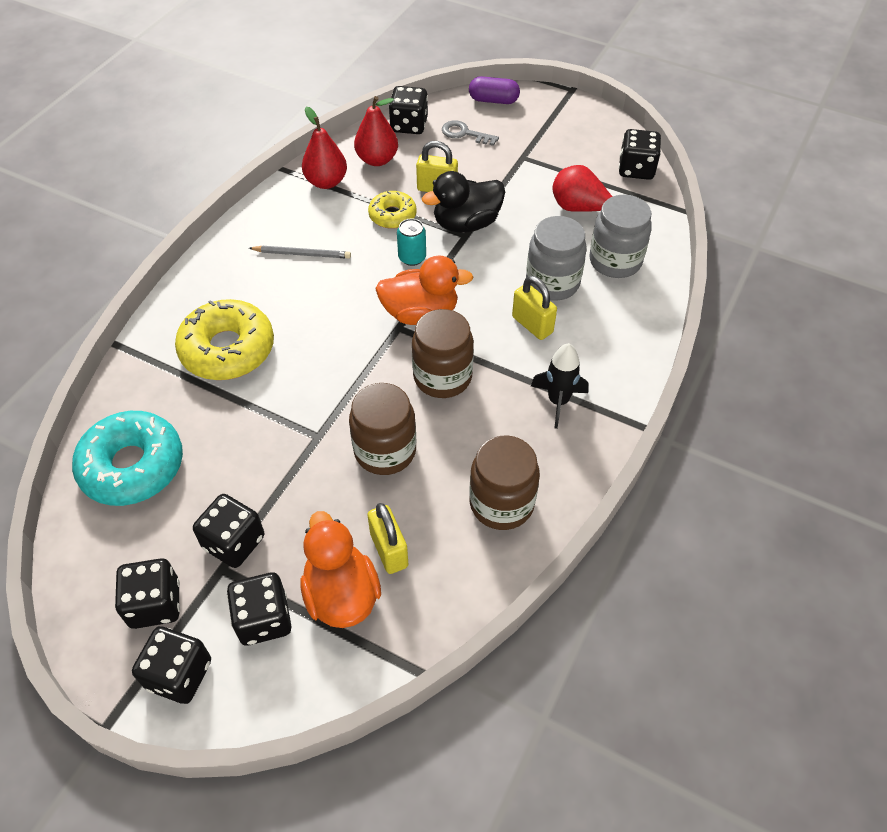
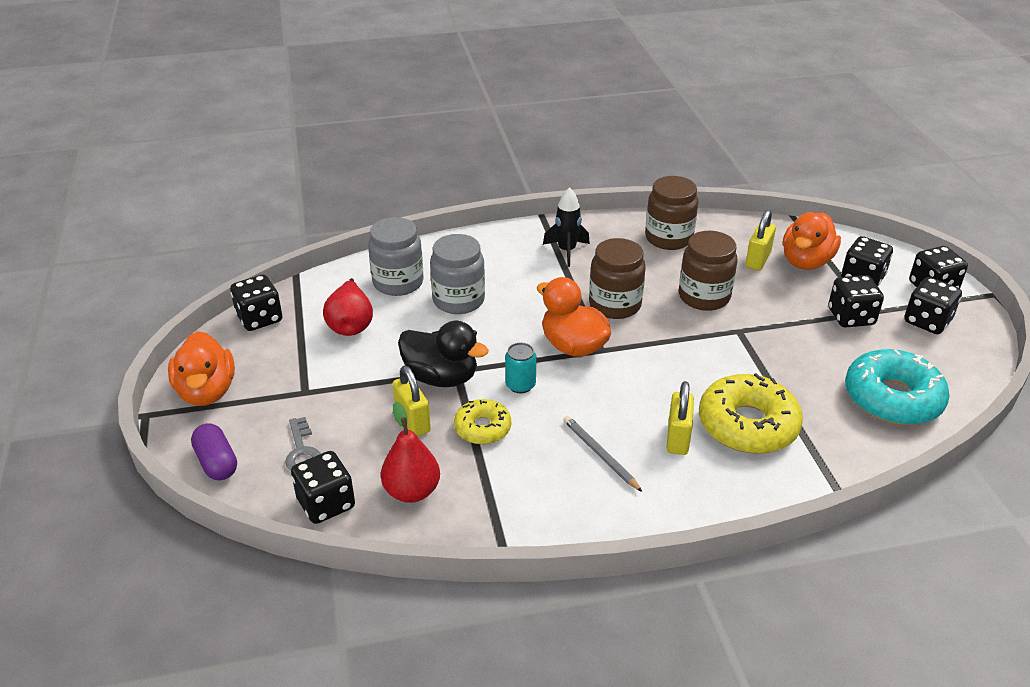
camera: 130 degrees left, 15 degrees down
(326, 182) = (488, 507): red pear -> none
(532, 325) = (514, 290): yellow padlock -> yellow padlock (677, 438)
(569, 118) = (207, 391): none -> orange duck

